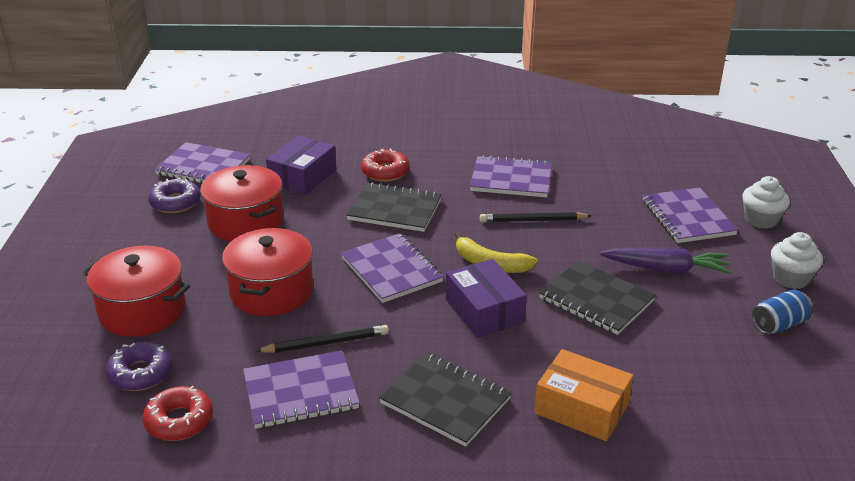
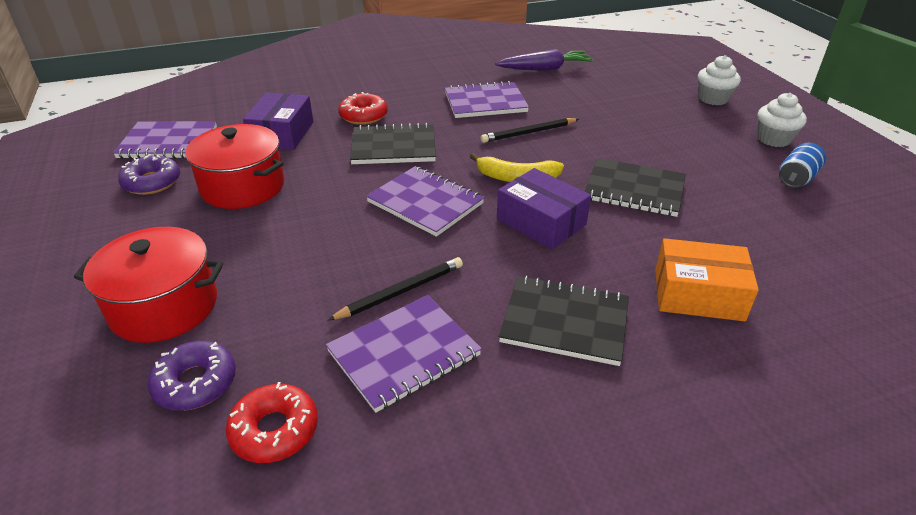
camera: 20 degrees left, 5 degrees up
(271, 291) = (309, 251): red pot -> none
(666, 269) = (672, 151): purple carrot -> purple carrot (544, 69)
(687, 218) = (656, 107): purple notebook -> none

